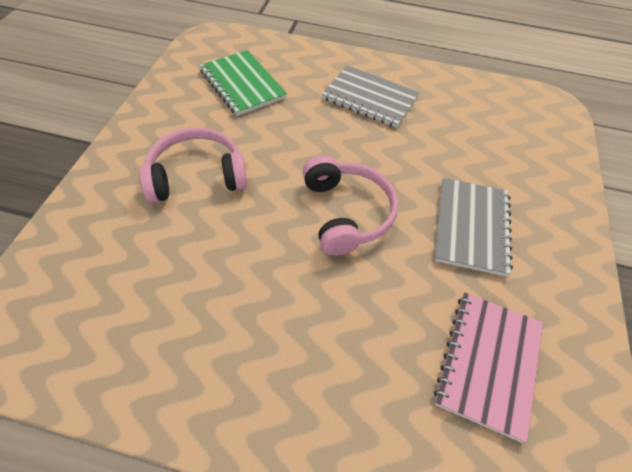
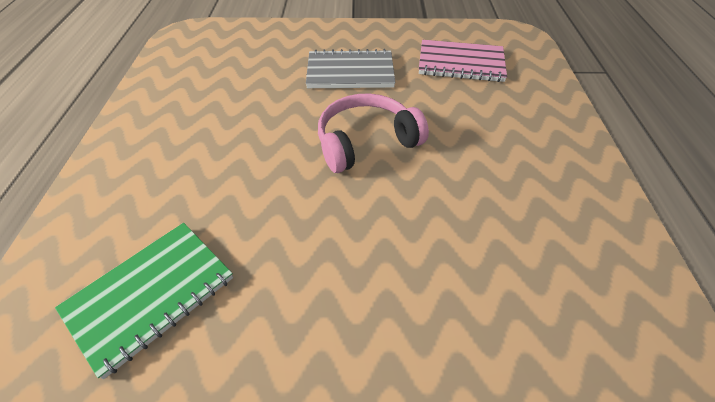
camera: 100 degrees left, 5 degrees down
(197, 176) = (363, 288): pink headphones -> none
(370, 98) = (182, 147): grey notebook -> none

